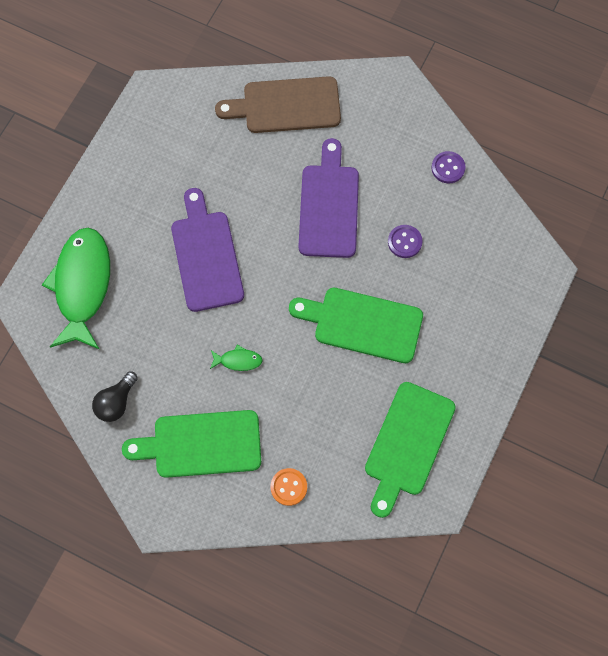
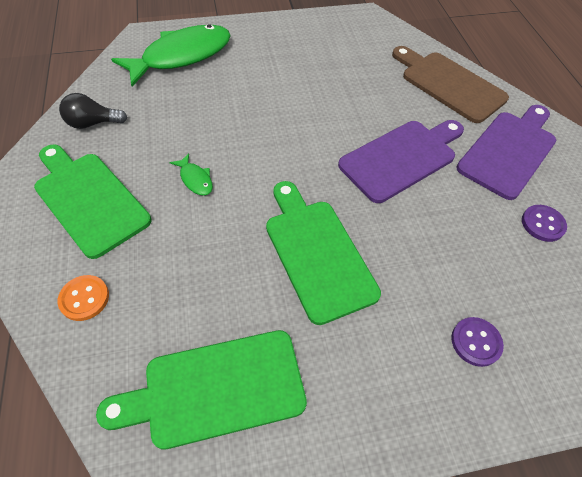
camera: 50 degrees right, 15 degrees down
(206, 256) = (273, 107): purple cutting board -> purple cutting board (509, 151)
(404, 242) = (433, 235): purple button -> purple button (476, 342)

